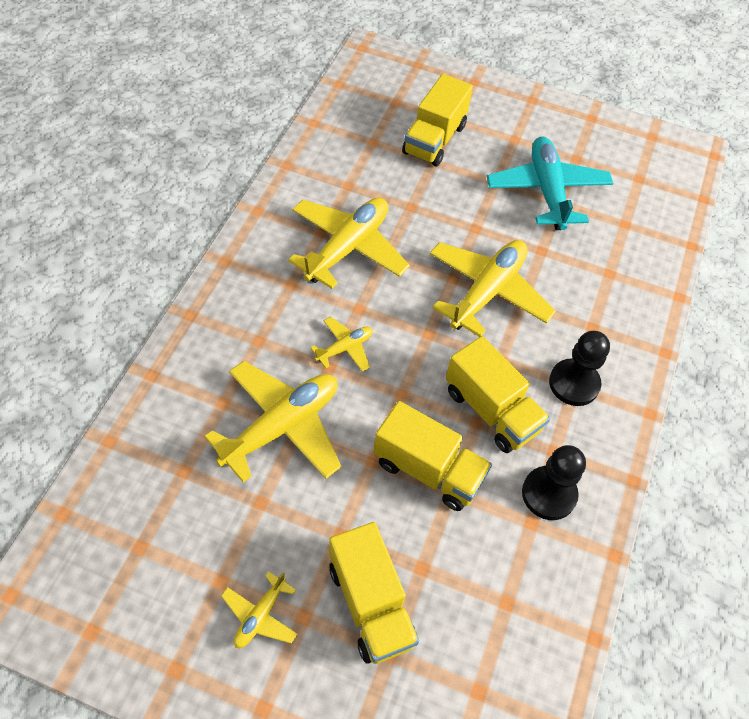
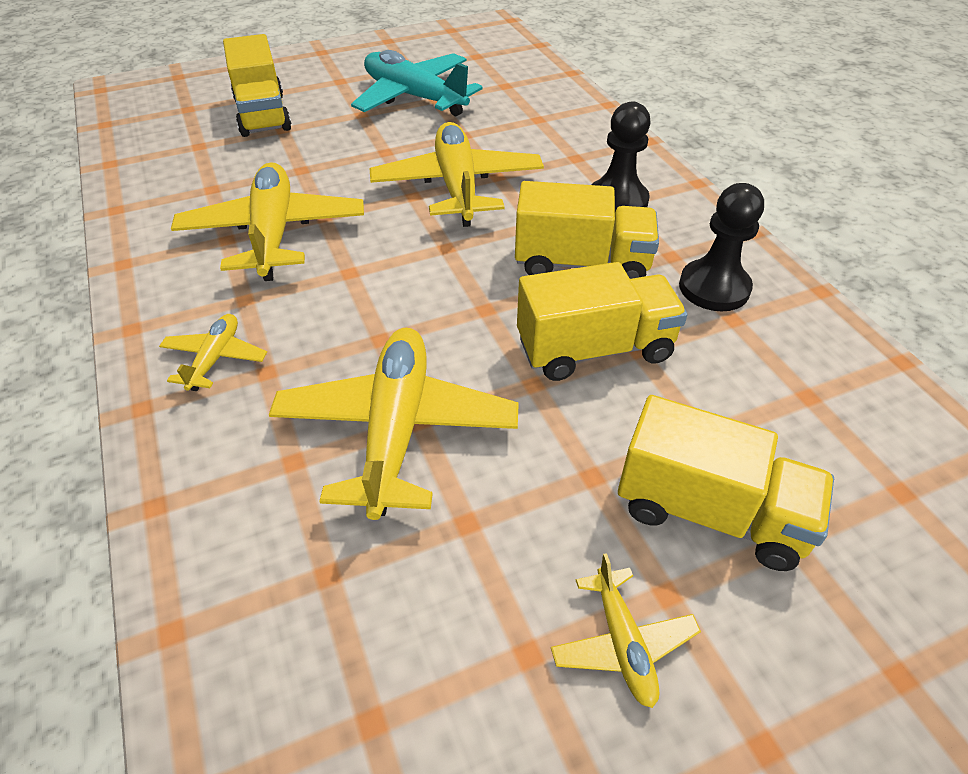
camera: 40 degrees left, 10 degrees down
(344, 348) = (376, 312): yellow plane -> yellow plane (215, 358)

